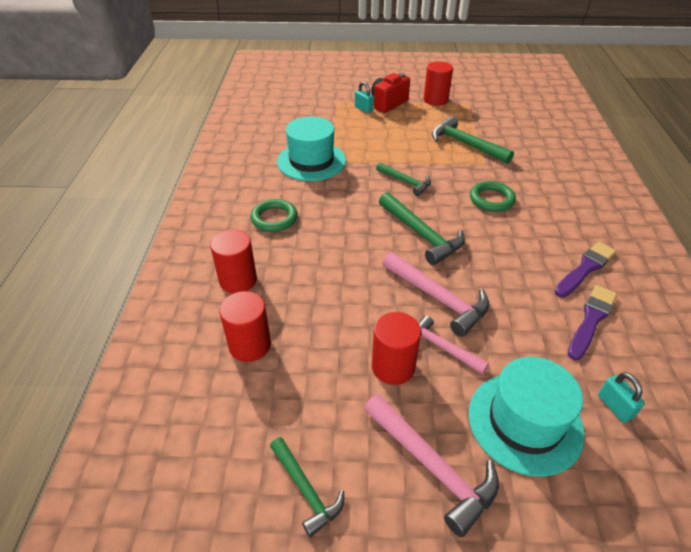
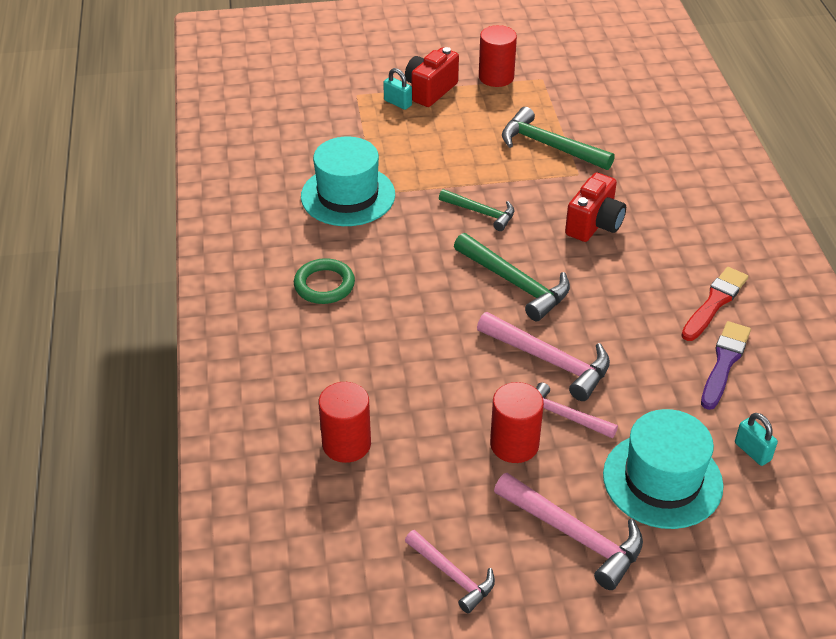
camera: 10 degrees left, 0 degrees up
(238, 280) = (306, 371): red cylinder -> none
(306, 490) = (452, 575): green hammer -> pink hammer
(491, 199) = (594, 225): green ring -> red camera
(585, 269) = (714, 303): purple brush -> red brush

